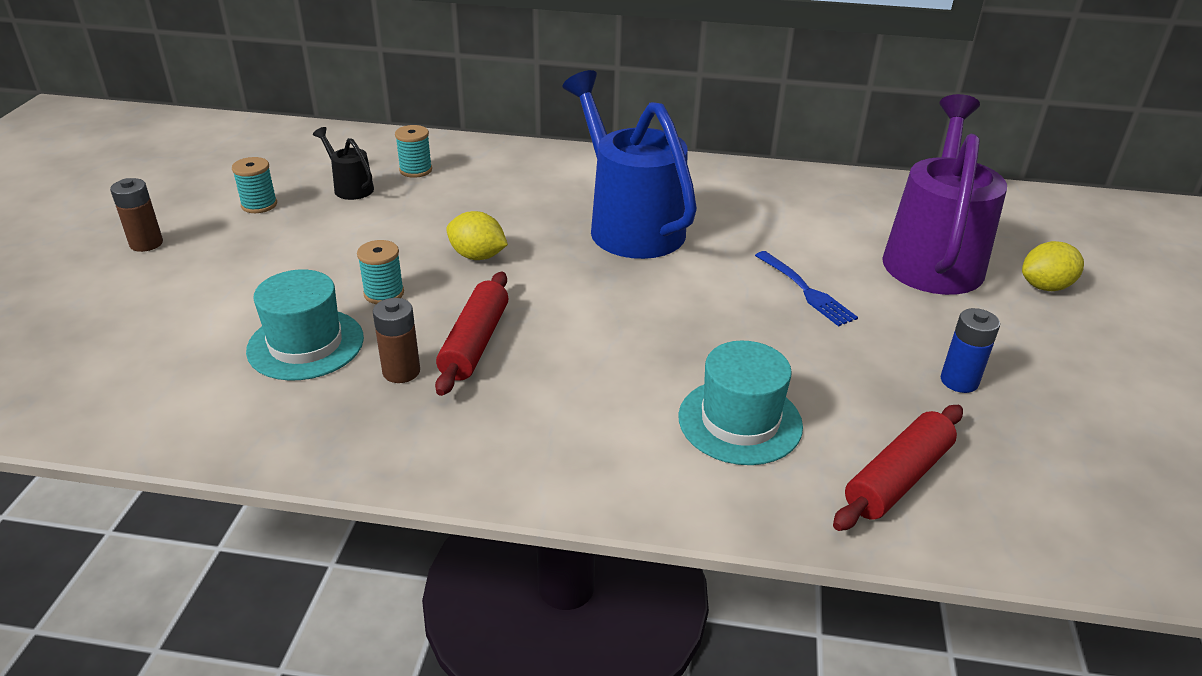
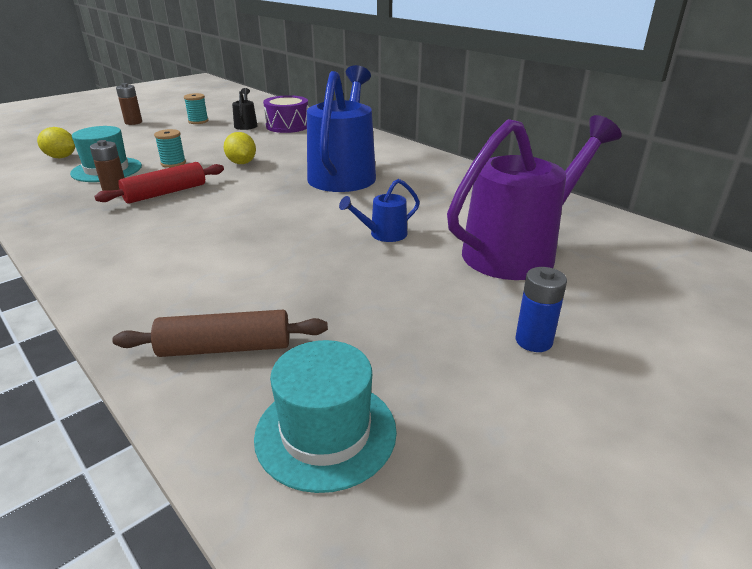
camera: 40 degrees right, 5 degrees down
(415, 170) = (287, 126): turquoise spool -> purple drum
(740, 421) = (205, 275): turquoise hat -> turquoise hat (326, 432)
(805, 290) = (383, 235): blue fork -> blue watering can
(897, 478) = (225, 348): red rolling pin -> brown rolling pin
(959, 381) = (385, 321): blue battery -> blue battery (533, 341)
(1045, 286) = (586, 302): yellow lemon -> yellow lemon (61, 157)

